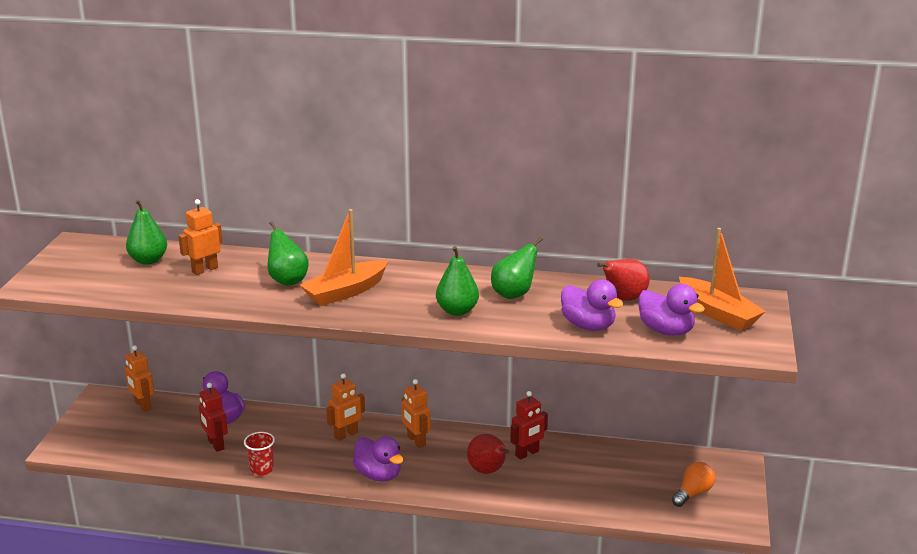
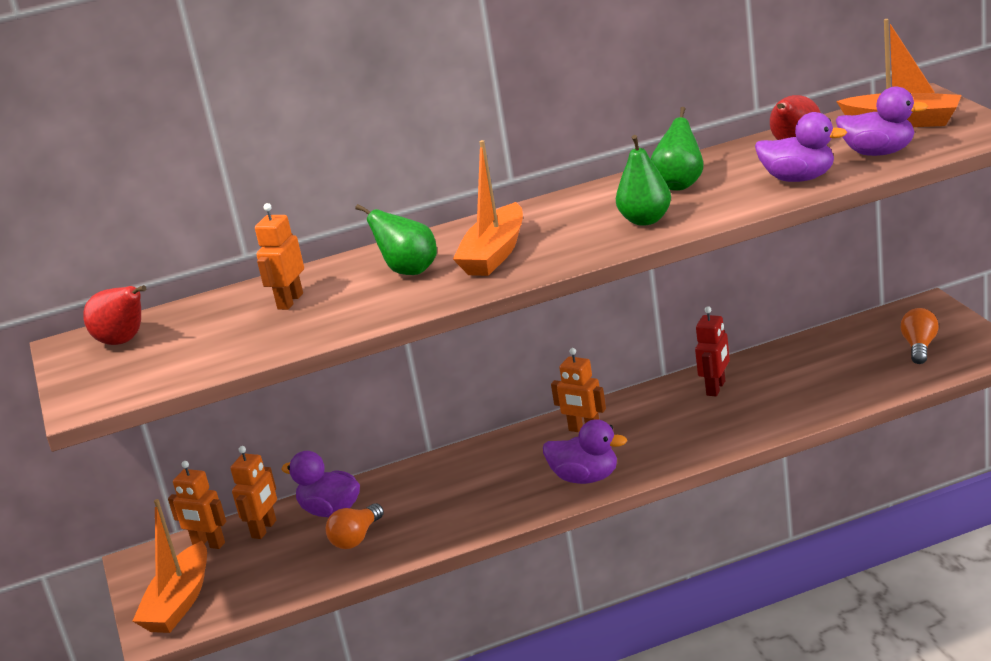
camera: 25 degrees left, 0 degrees up
(90, 435) = (179, 602): none -> orange boat
(148, 260) = (201, 321): green pear -> none
(215, 445) = (356, 538): red robot -> orange light bulb
(261, 469) = (445, 535): red cup -> none
(346, 435) = (499, 460): orange robot -> orange robot (264, 529)
(488, 471) = (697, 421): red pear -> red pear (124, 341)

